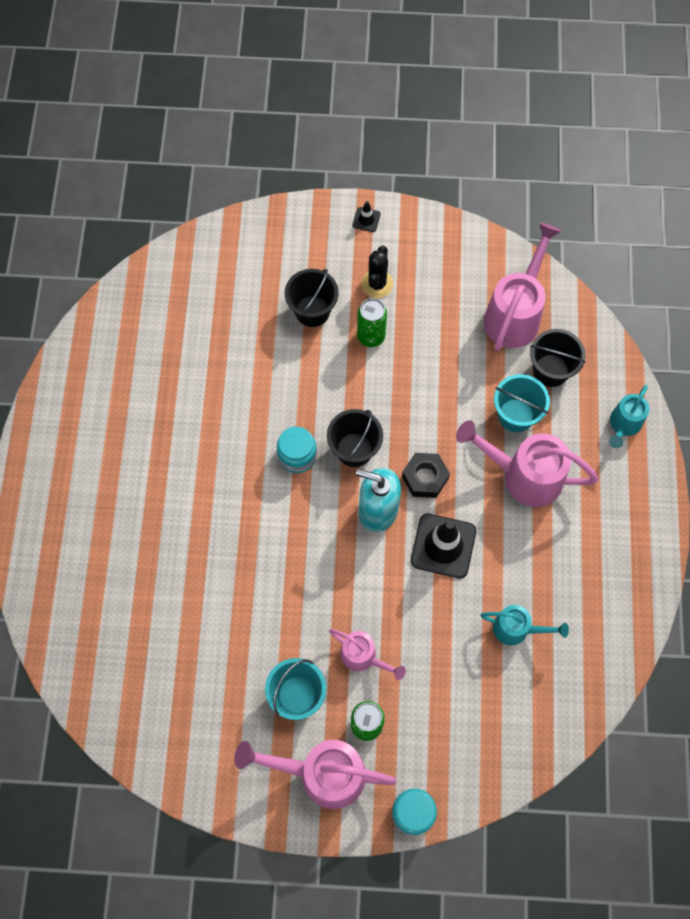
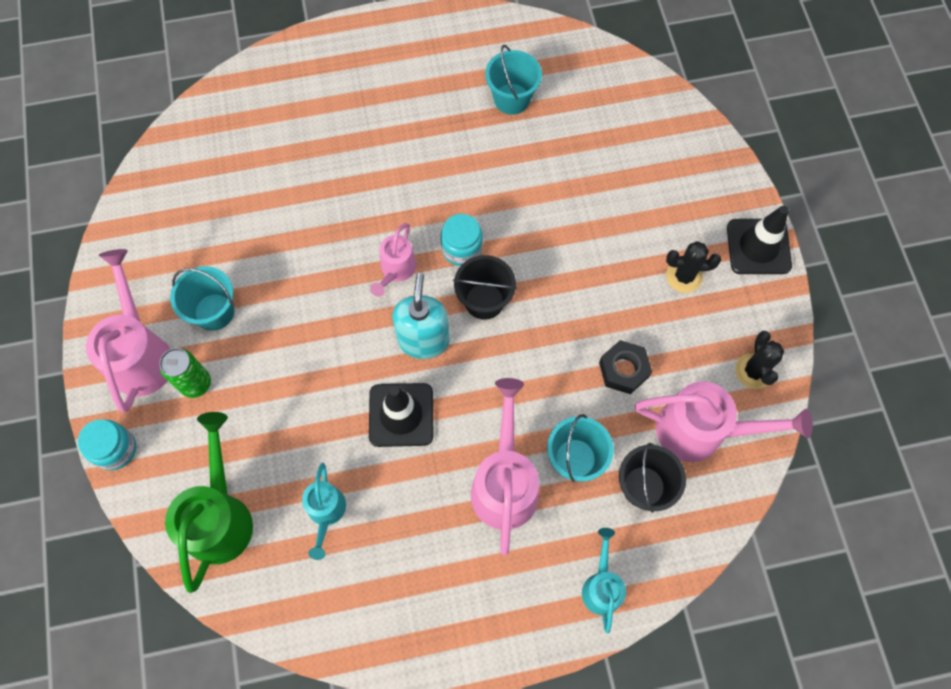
camera: 75 degrees right, 0 degrees up
(154, 372) = (512, 99): none -> turquoise bucket
(312, 311) = (628, 221): black bucket -> none
(363, 657) = (264, 363): pink watering can -> pink watering can (396, 270)
(366, 219) = (758, 247): black traffic cone -> black traffic cone, size x2.15
(371, 336) = (619, 285): green can -> none
(425, 478) = (473, 378): black nut -> black nut (623, 370)
(474, 259) = (753, 371): none -> black cactus
(500, 723) = (220, 517): none -> green watering can
(623, 425) = (601, 586): turquoise watering can -> turquoise watering can turned 75 degrees clockwise

